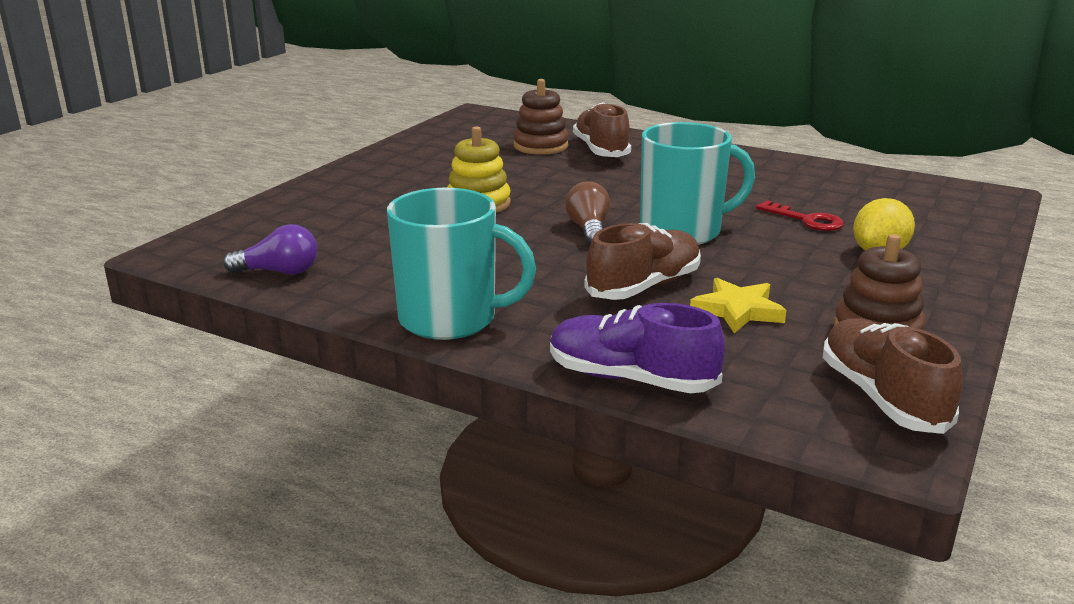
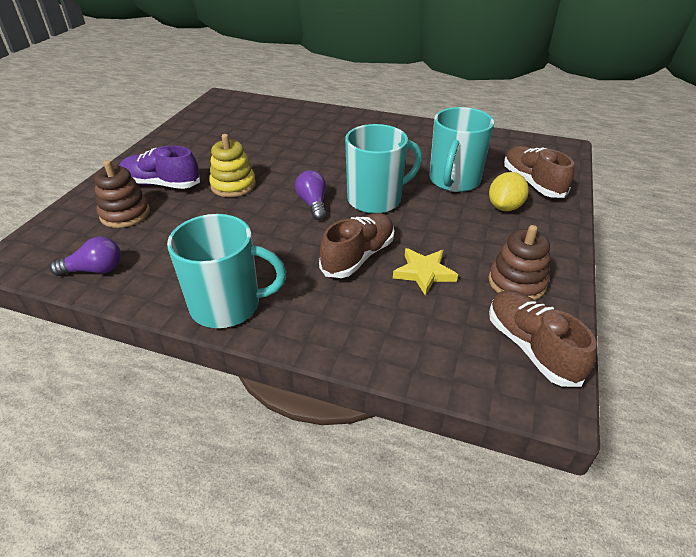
camera: 10 degrees left, 15 degrees up
(540, 146) = (269, 125): brown stacking toy -> brown stacking toy (125, 214)
(589, 230) = (313, 204): brown light bulb -> purple light bulb
(601, 150) = (310, 126): brown shoe -> brown shoe (532, 183)
(631, 379) = (363, 351): purple shoe -> purple shoe (161, 184)
(806, 220) = (454, 181): red key -> turquoise mug

